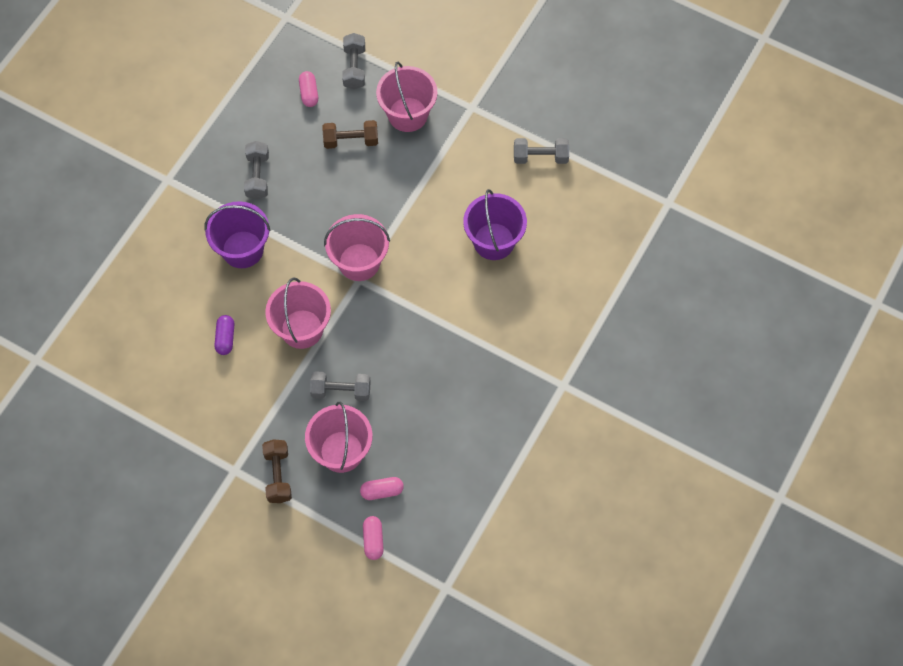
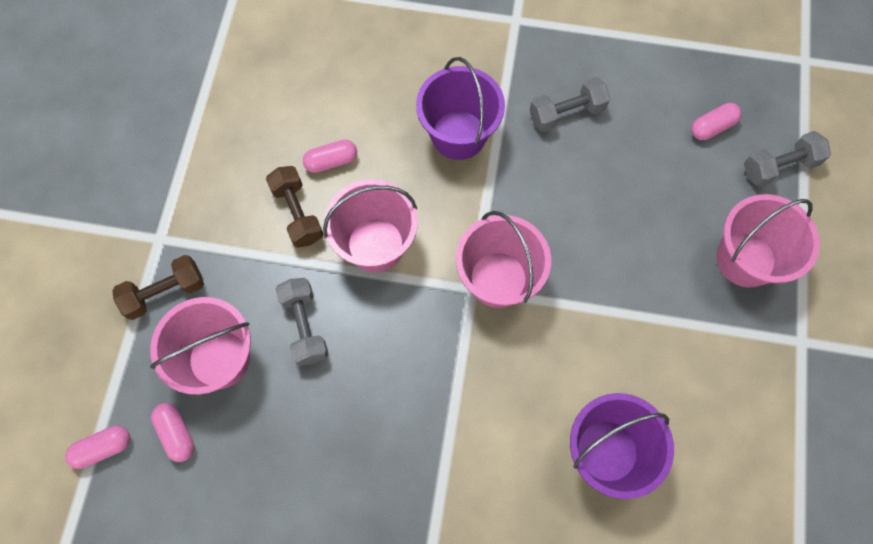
camera: 70 degrees right, 5 degrees up
(225, 338) = (331, 161): purple capsule -> pink capsule
(351, 141) = (670, 203): brown dumbbell -> brown dumbbell (297, 213)
(540, 157) = (774, 471): grey dumbbell -> none

